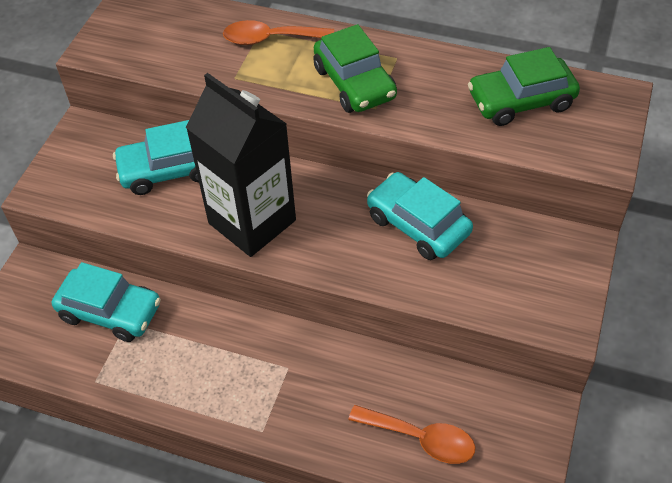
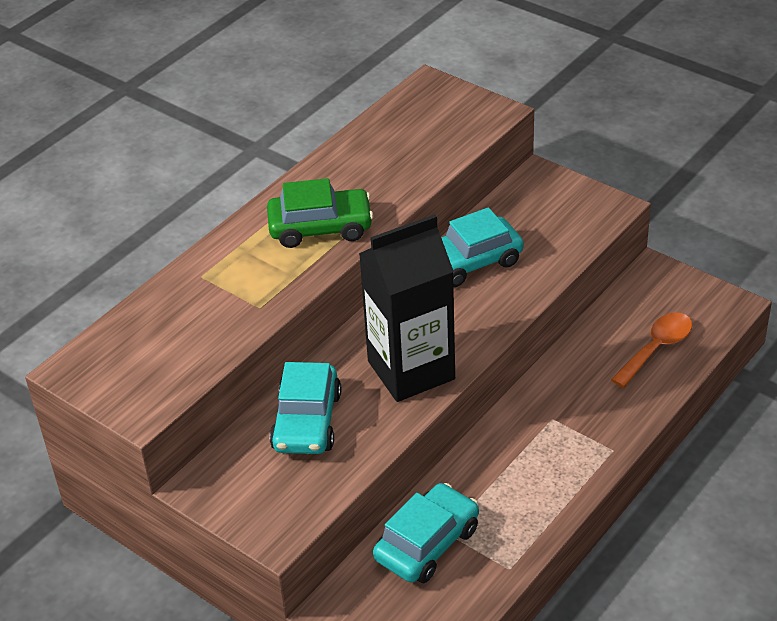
camera: 70 degrees left, 10 degrees down
(270, 39) = (219, 271): orange spoon -> none
(521, 101) = (404, 136): green car -> none

